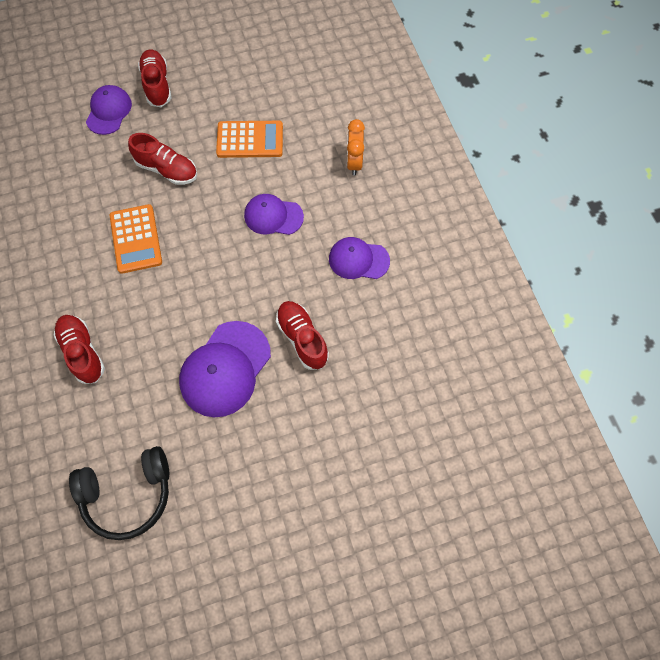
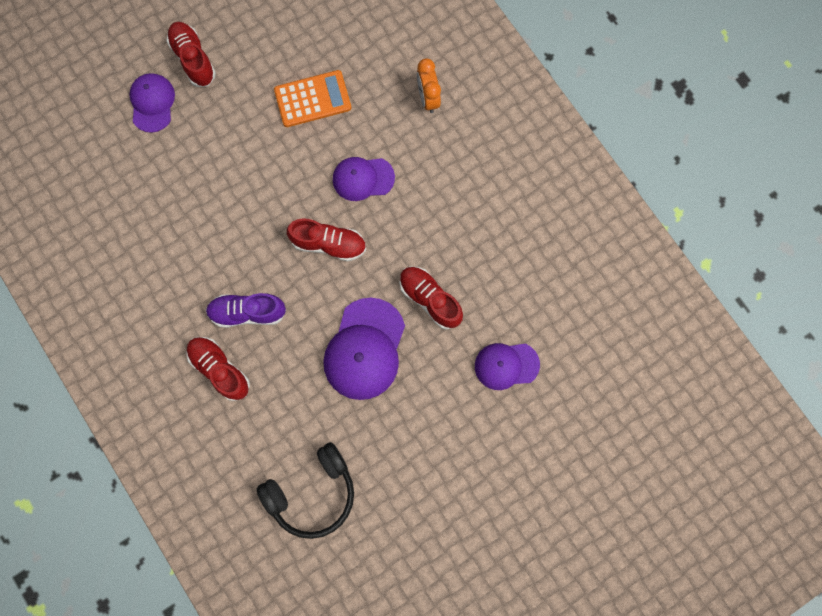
camera: 15 degrees left, 10 degrees up
(127, 307) = (248, 312): none -> purple shoe
(136, 239) = (231, 239): orange calculator -> none
(167, 169) = (237, 154): red shoe -> red shoe (329, 244)
(358, 260) = (461, 203): purple cap -> purple cap (506, 365)

